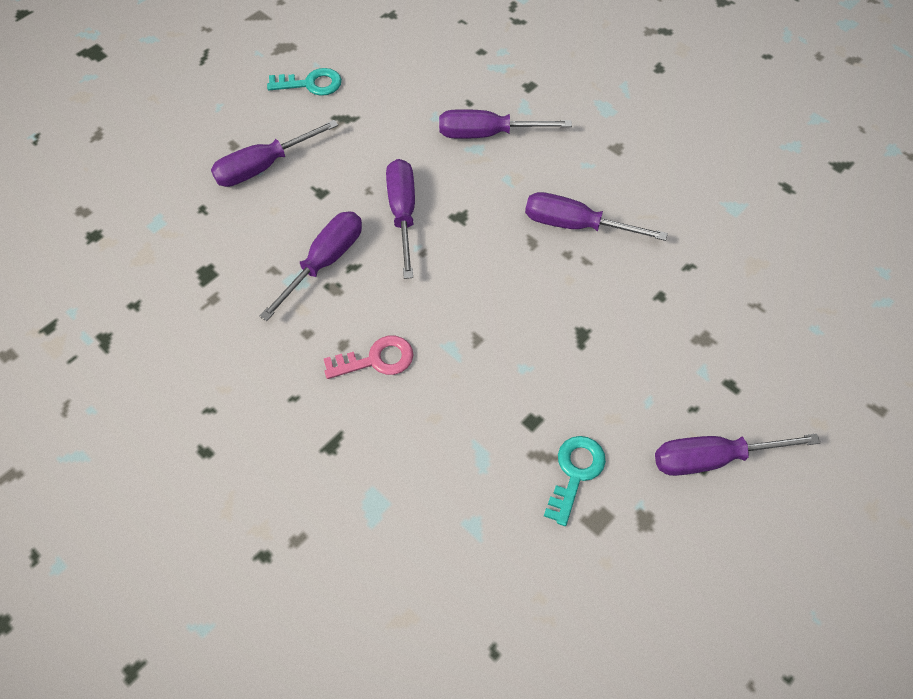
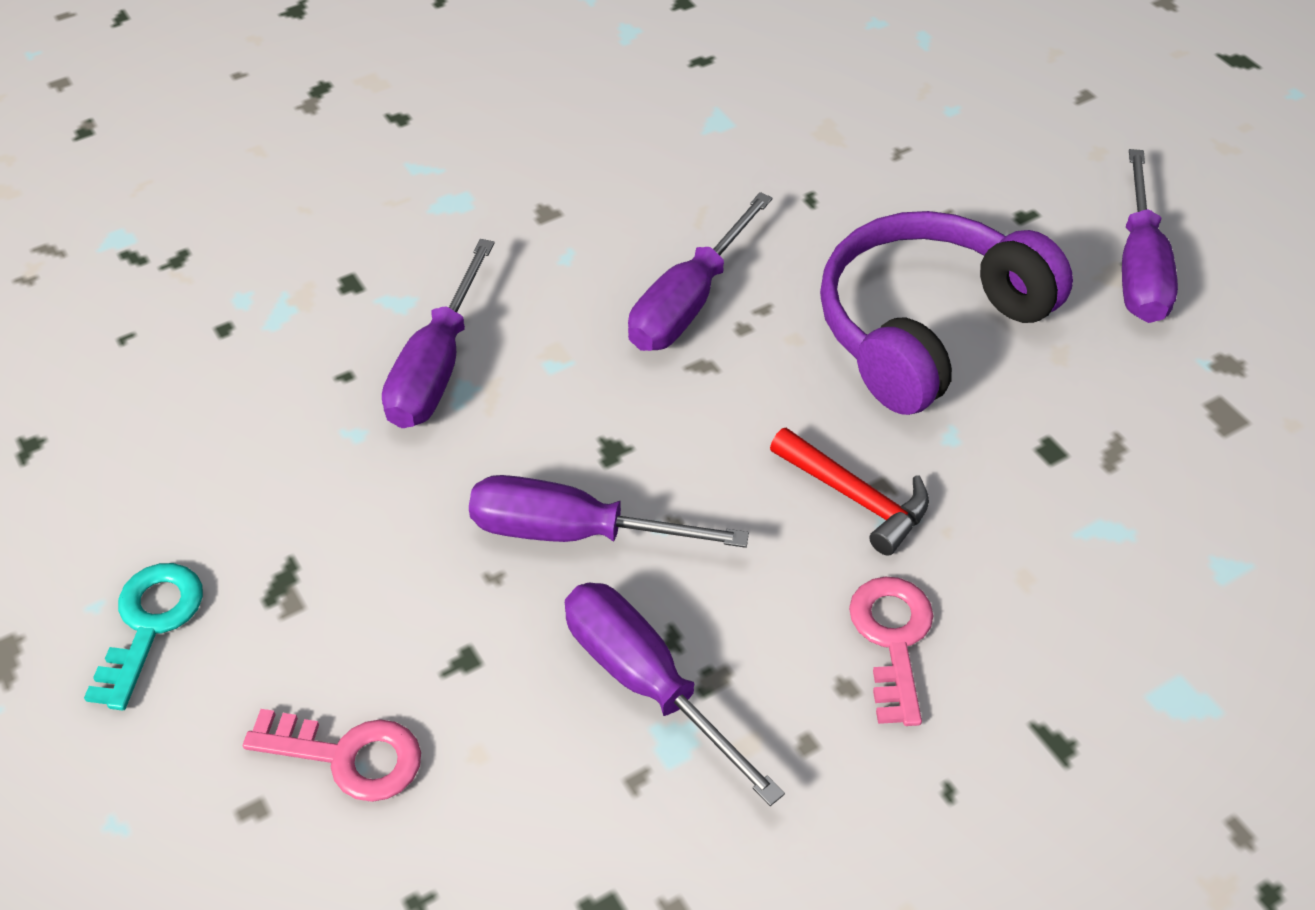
camera: 75 degrees left, 10 degrees down
(263, 167) = (348, 756): purple screwdriver -> pink key
(463, 328) = (856, 498): none -> red hammer
(575, 473) = (1147, 420): turquoise key -> none
(605, 343) = (927, 328): none -> purple headphones

